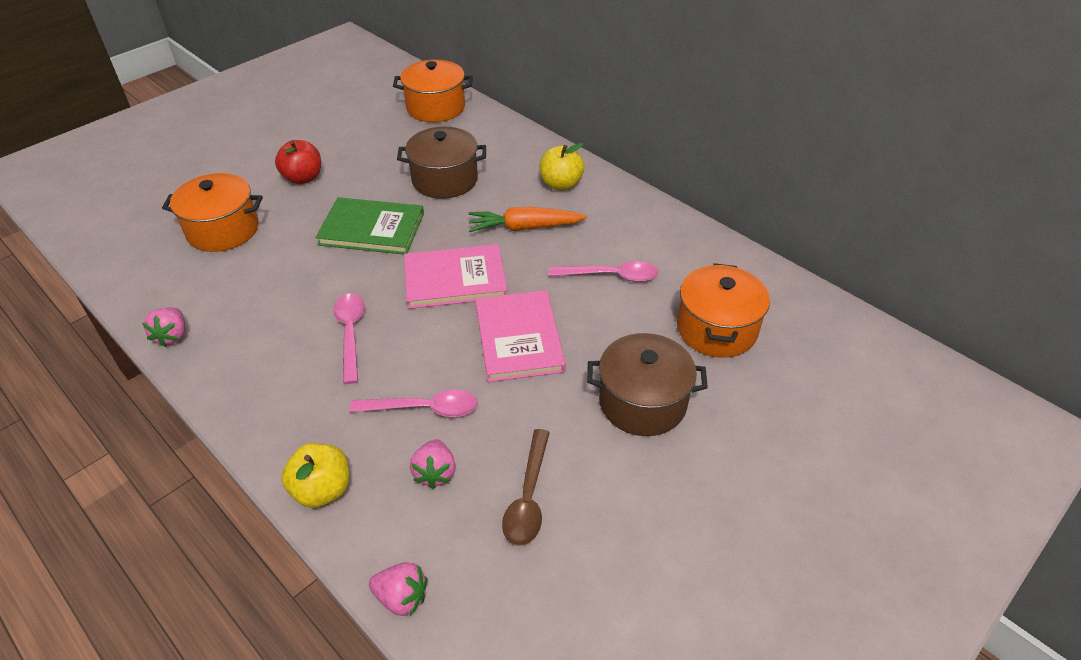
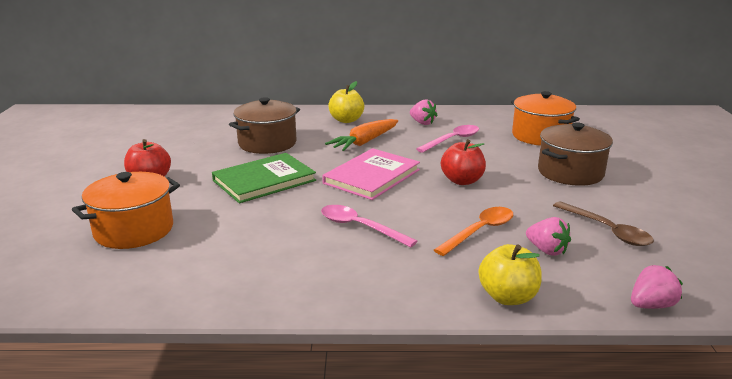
camera: 45 degrees left, 20 degrees down
(172, 336) = (218, 299): pink strawberry -> pink strawberry (422, 123)
(424, 409) = (480, 231): pink spoon -> orange spoon
(436, 107) = (187, 118): orange pot -> none
(519, 338) = (462, 181): pink book -> red apple

